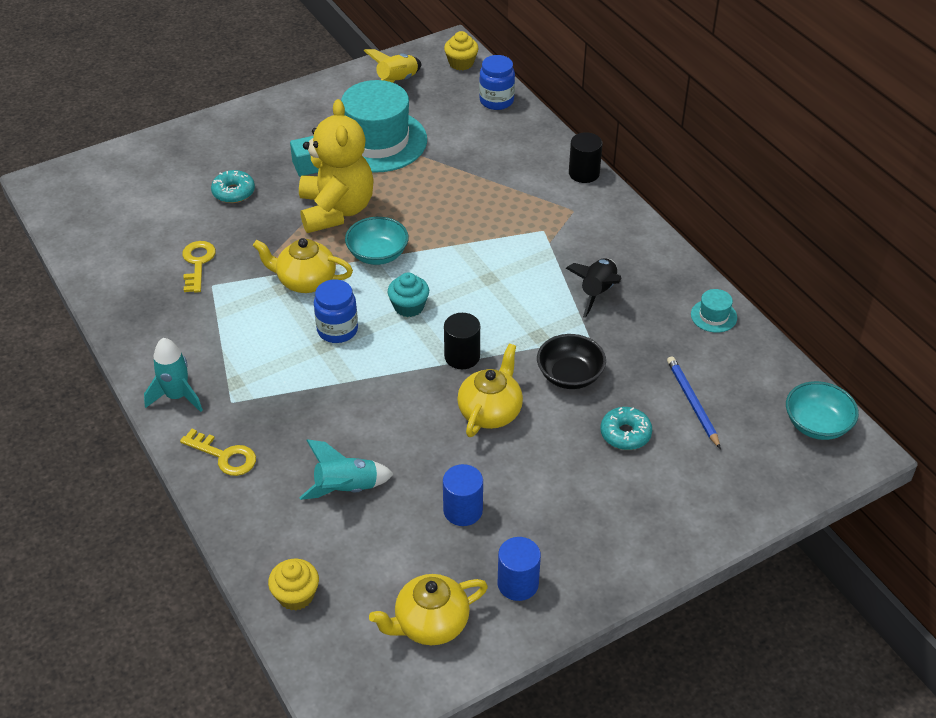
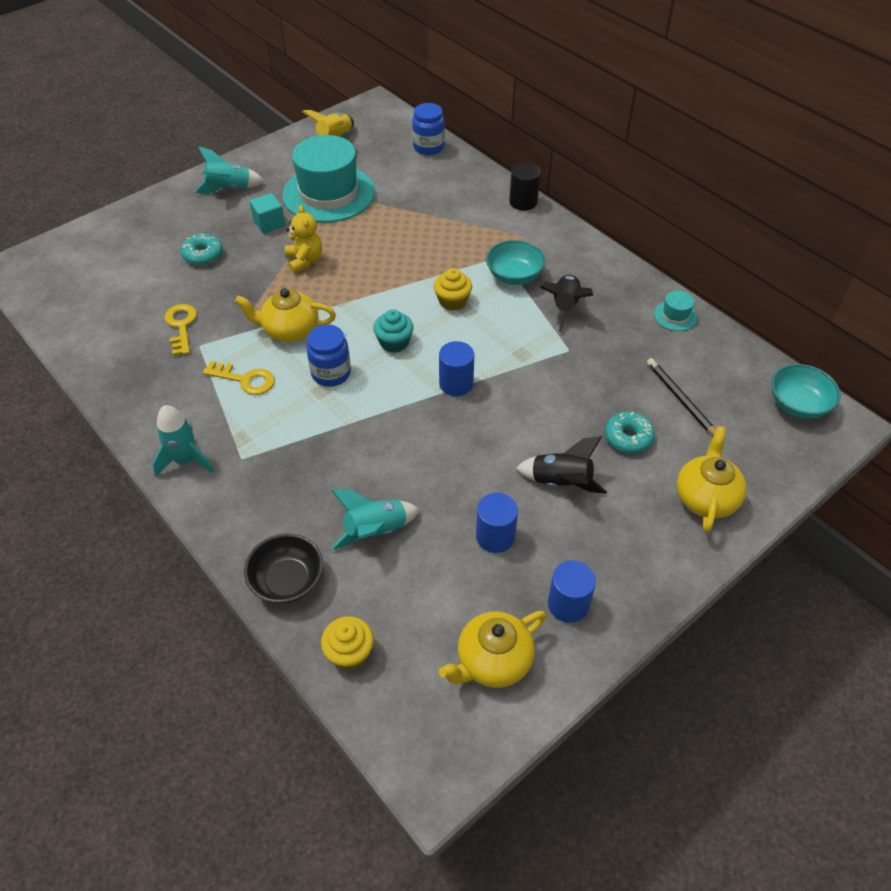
camera: 10 degrees left, 5 degrees up
(224, 456) = (245, 515): yellow key -> yellow key (245, 380)
(274, 125) = (229, 189): none -> turquoise rocket
(336, 210) = (305, 261): yellow teddy bear -> yellow teddy bear, size x0.52
(377, 254) = (353, 297): turquoise bowl -> turquoise bowl (514, 275)
(461, 63) = (388, 118): yellow cupcake -> yellow cupcake (452, 301)
(462, 356) = (456, 383): black cylinder -> blue cylinder
(490, 412) = (496, 434): yellow teapot -> yellow teapot (705, 498)
(543, 468) = (561, 482): none -> black rocket
(570, 375) = (561, 388): black bowl -> black bowl (287, 581)
(692, 403) = (680, 399): blue pencil -> black pencil

